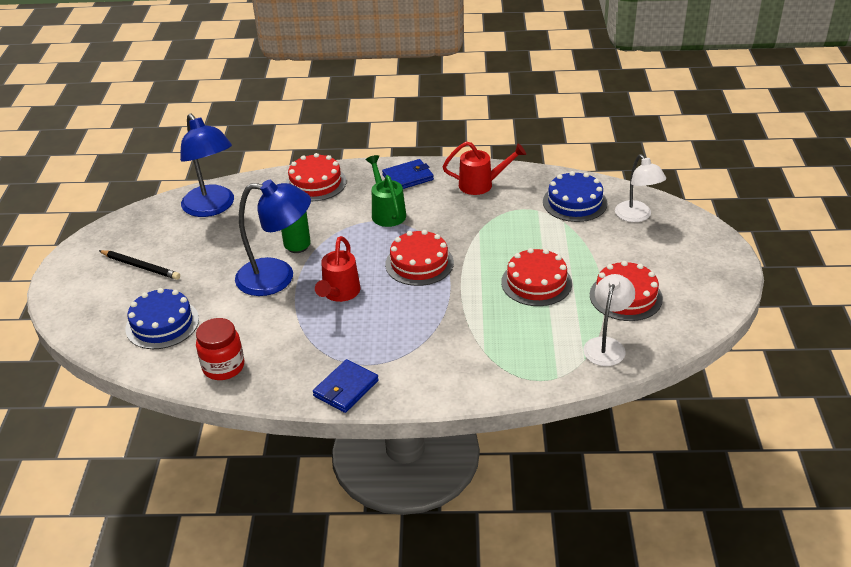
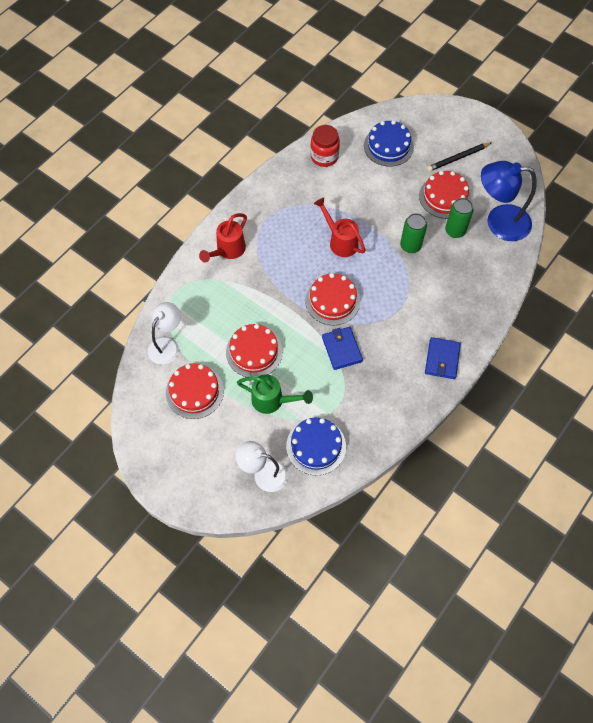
camera: 125 degrees right, 25 degrees up
(249, 228) = (455, 231): none -> green can
(277, 278) = (385, 219): blue lamp -> none
(315, 183) = (482, 297): red cake -> red cake (444, 197)
(346, 388) = (256, 200): blue wallet -> blue wallet (341, 349)
(387, 212) = (407, 318): green watering can -> green watering can (272, 400)
(481, 184) = (391, 401): red watering can -> red watering can (228, 250)
(606, 345) = (167, 345): white lamp -> white lamp turned 120 degrees counterclockwise

